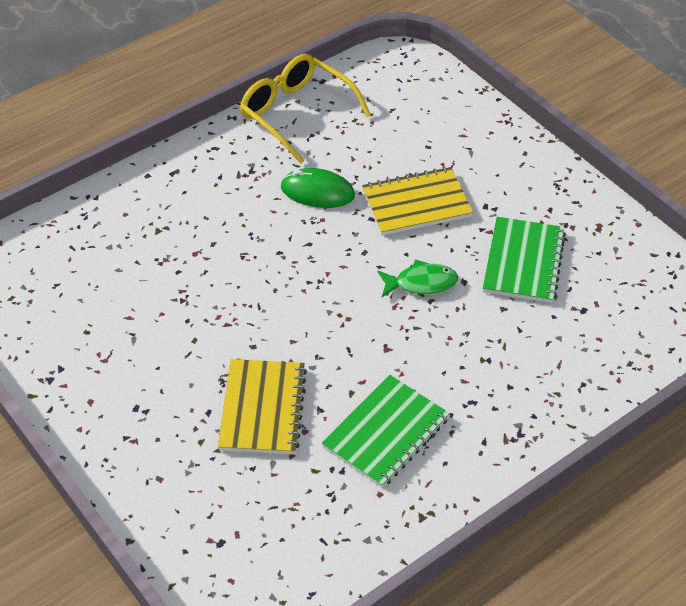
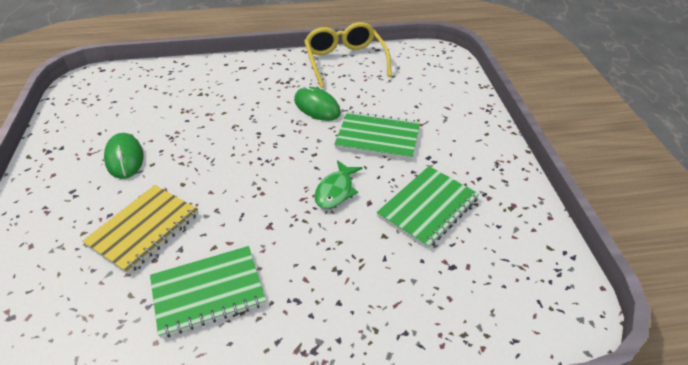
camera: 30 degrees right, 5 degrees down
(154, 347) = (124, 158): none -> green mouse
(416, 203) = (378, 137): yellow notebook -> green notebook
(421, 283) = (336, 191): green fish -> green fish turned 90 degrees clockwise

